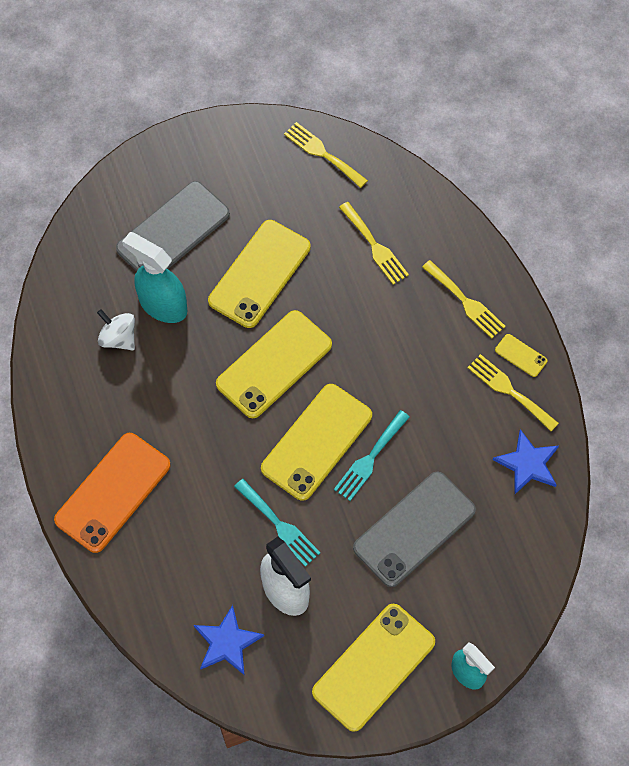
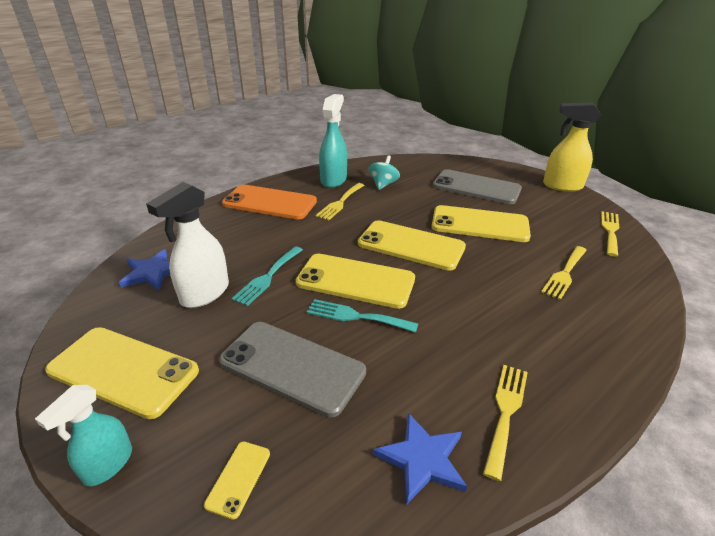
camera: 70 degrees right, 30 degrees down
(118, 338) = (383, 184): white spinning top -> turquoise spinning top
(162, 305) = (419, 194): turquoise spray bottle -> turquoise spray bottle (333, 180)
(210, 133) = (562, 186): none -> yellow spray bottle
(466, 302) = (574, 347): yellow fork -> yellow fork (340, 203)
(520, 355) = (558, 412): yellow phone -> yellow phone (238, 478)

